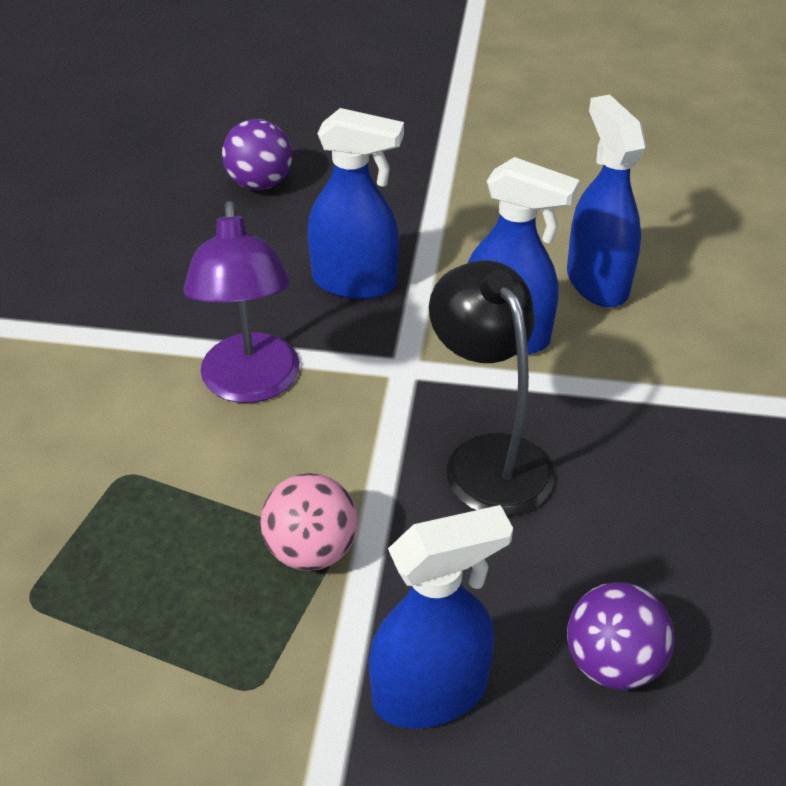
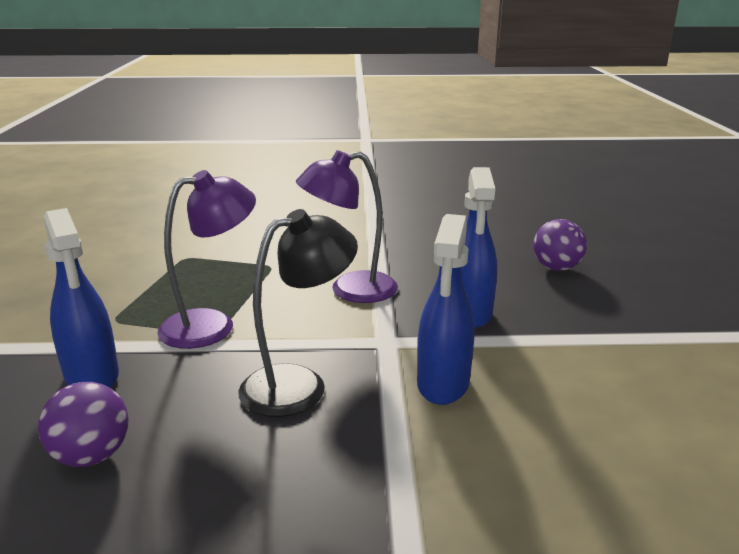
camera: 80 degrees right, 20 degrees down
(311, 550) = (212, 325): pink ball -> purple lamp
(597, 282) = (547, 432): blue spray bottle -> none

